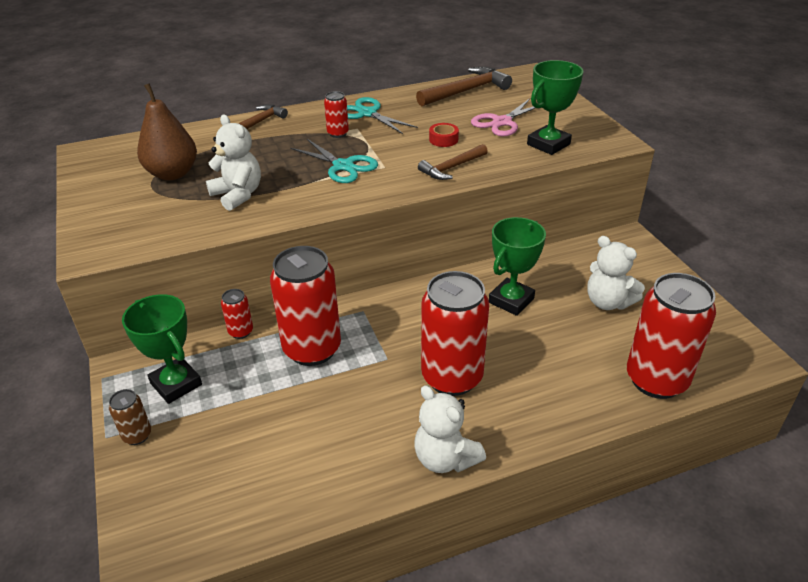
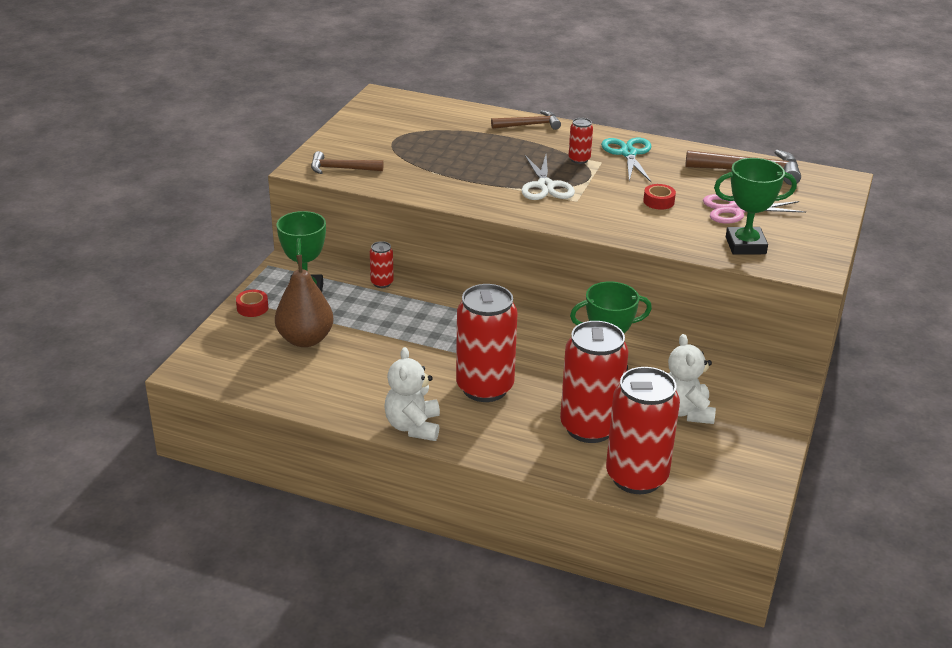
camera: 40 degrees right, 5 degrees down
(137, 435) = (252, 308): brown can -> red tape
(173, 174) = (418, 138): brown pear -> brown pear (305, 339)
(238, 195) = (441, 172): white teddy bear -> none
(312, 349) = (414, 318): red can -> red can (589, 427)
(343, 166) = (545, 186): turquoise scissors -> white scissors
(451, 168) = (628, 225): brown hammer -> brown hammer (341, 169)

